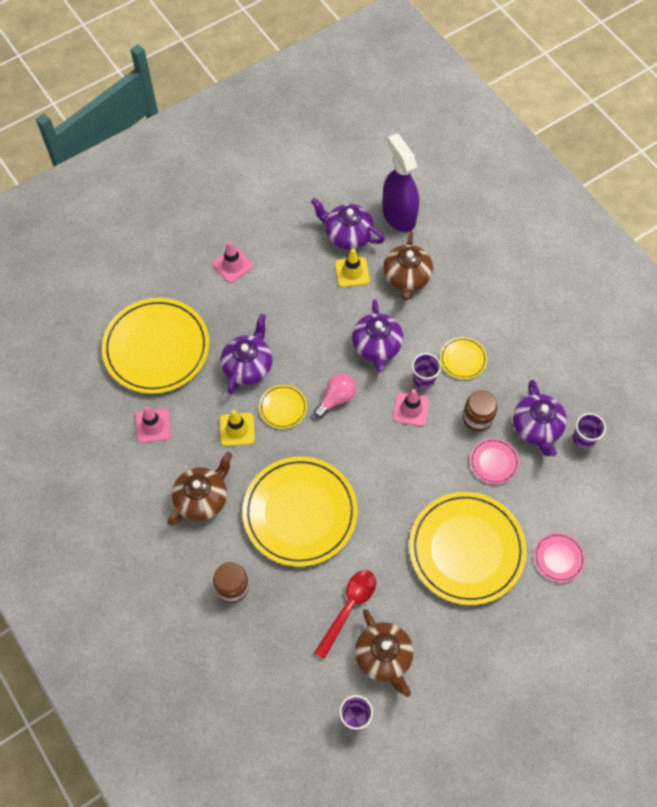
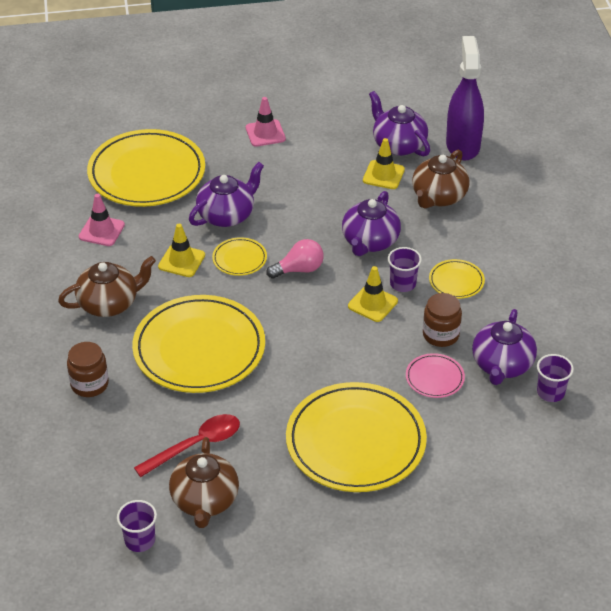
camera: 25 degrees right, 20 degrees down
(411, 409) = (372, 304): pink traffic cone -> yellow traffic cone
(558, 558) = (454, 486): pink plate -> none

